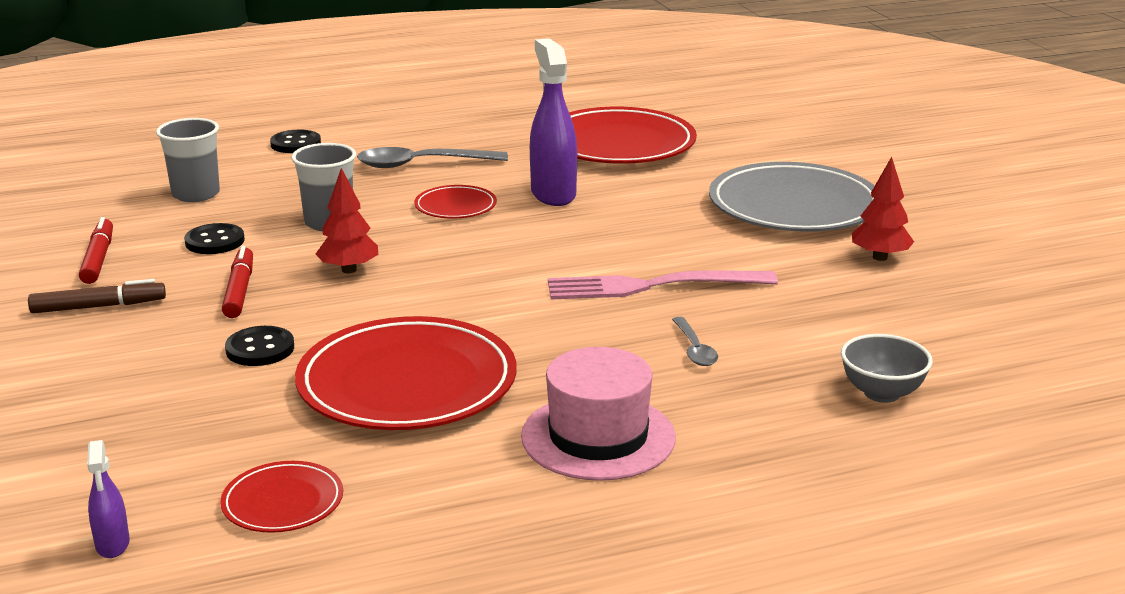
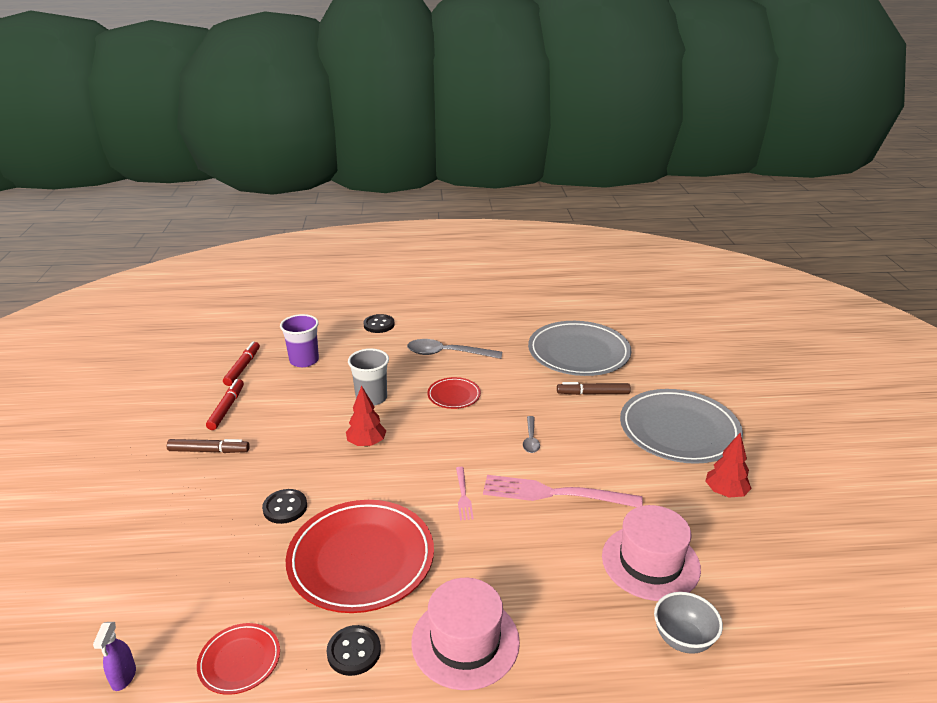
camera: 15 degrees right, 5 degrees up
(196, 194) = (304, 360): grey cup -> purple cup
(215, 241) = (298, 404): black button -> black button (354, 651)
(239, 290) = (294, 451): red marker -> red marker (243, 367)
(523, 304) = (463, 495): none -> pink fork
(553, 194) = (520, 393): purple spray bottle -> none
(618, 144) = (578, 353): red plate -> grey plate
(658, 183) = (593, 393): none -> brown marker
(694, 349) = (562, 564): grey spoon -> grey spoon (531, 439)
(810, 332) = (650, 562): none -> pink hat

